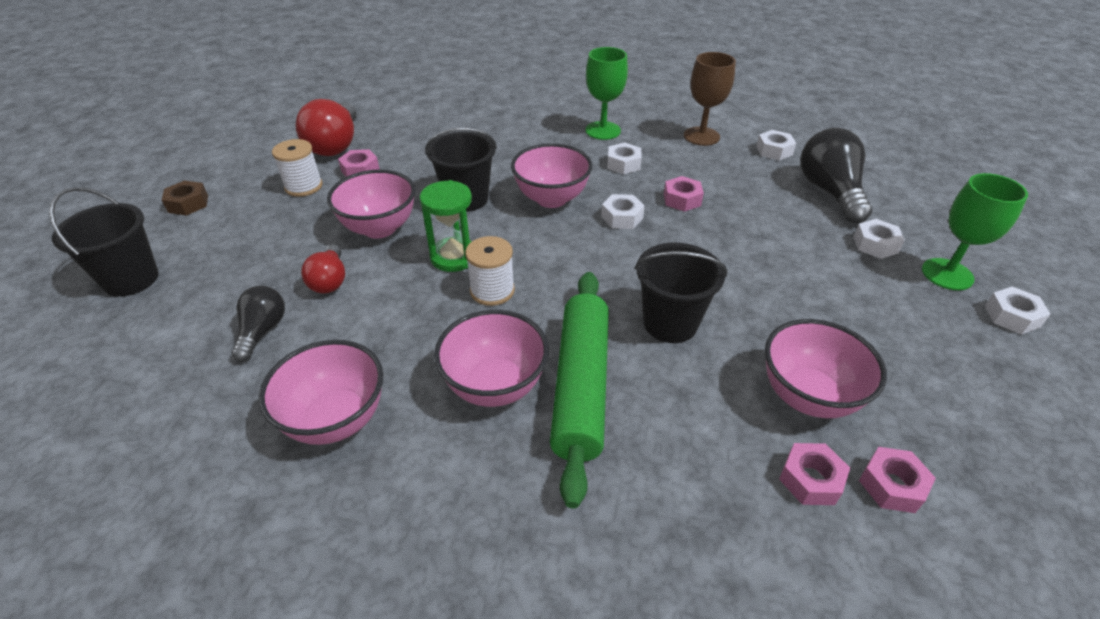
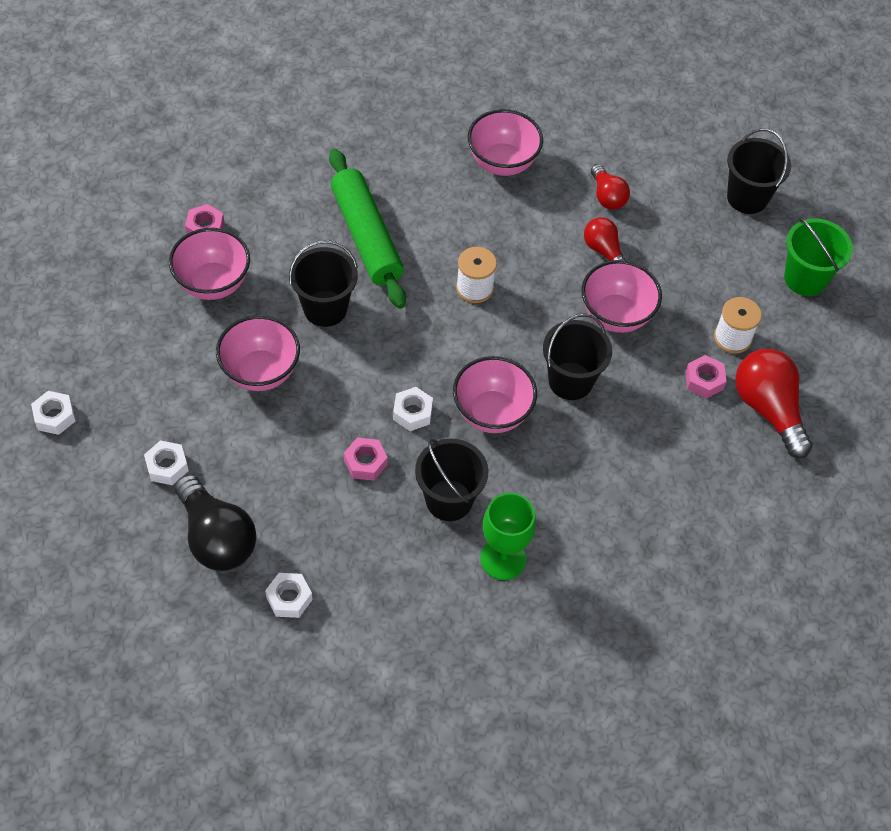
camera: 150 degrees right, 15 degrees up
(188, 204) = (805, 278): brown nut -> green bucket
(262, 331) = (607, 196): black light bulb -> red light bulb
(454, 257) = (529, 309): green hourglass -> none
(495, 386) = (422, 216): pink bowl -> pink bowl (260, 372)
(623, 164) = (449, 500): white nut -> black bucket
(701, 136) = (382, 595): brown goblet -> none
(892, 485) = (157, 242): pink nut -> none
(947, 274) = (103, 449): green goblet -> none

